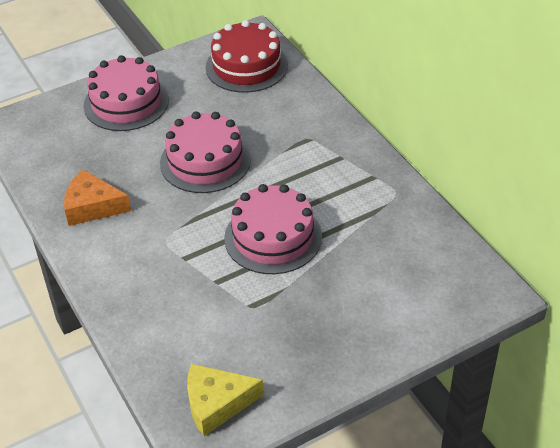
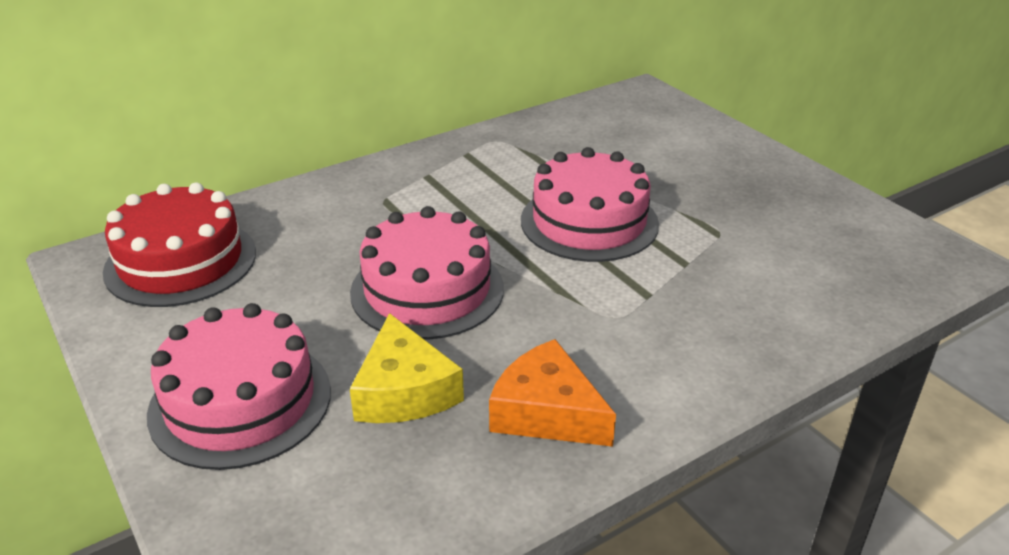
camera: 95 degrees left, 10 degrees down
(92, 206) = (547, 412): orange cheese -> orange cheese turned 120 degrees clockwise
(217, 403) = (886, 251): yellow cheese -> yellow cheese (404, 390)

